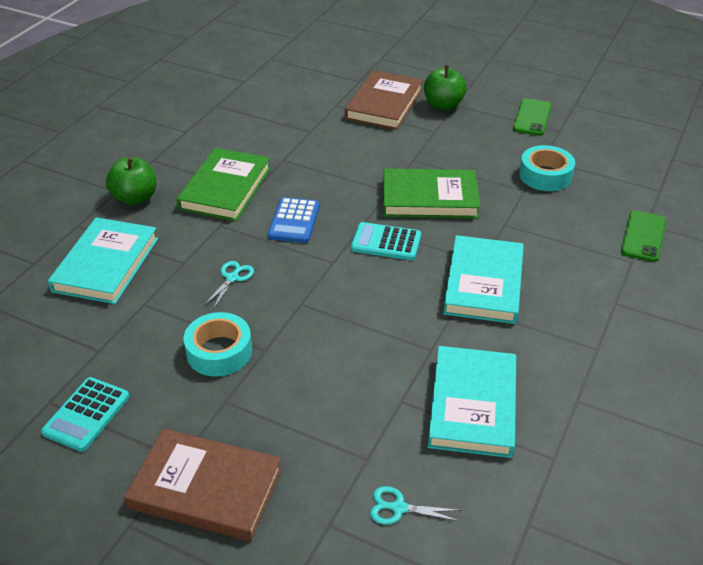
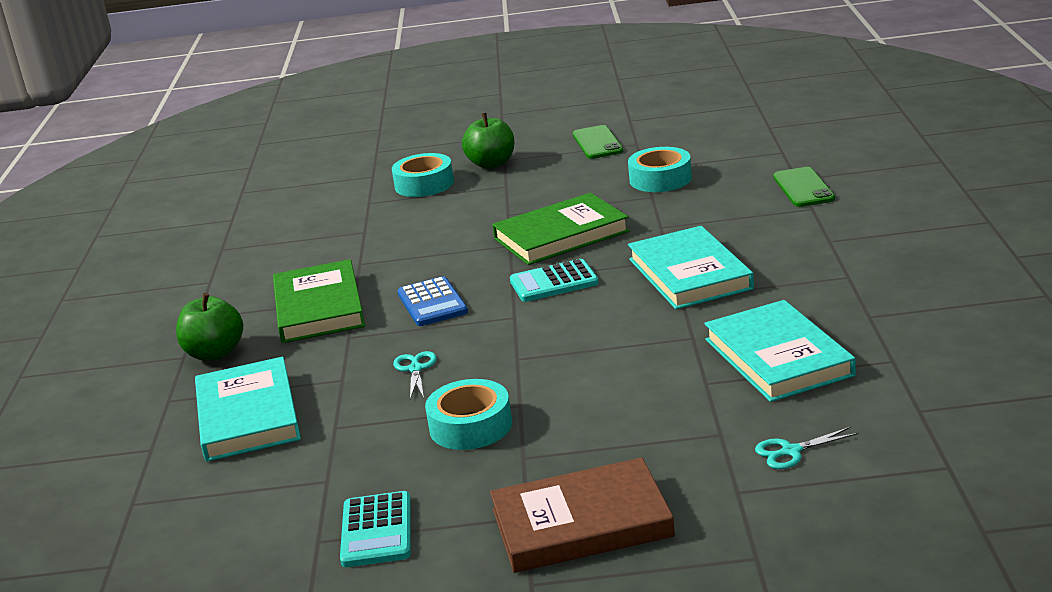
camera: 25 degrees left, 15 degrees down
(384, 104) = (424, 184): brown book -> turquoise tape

